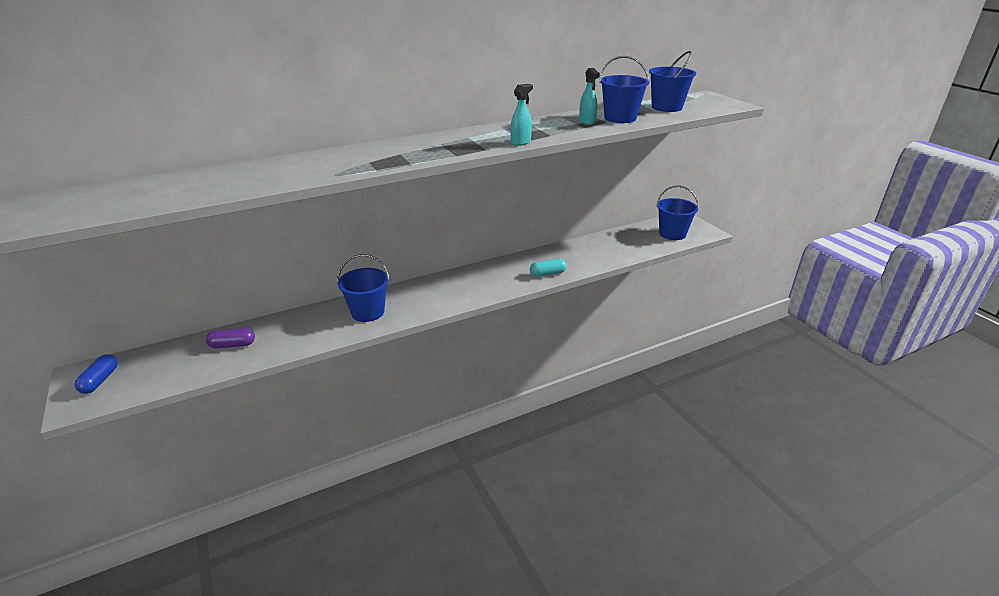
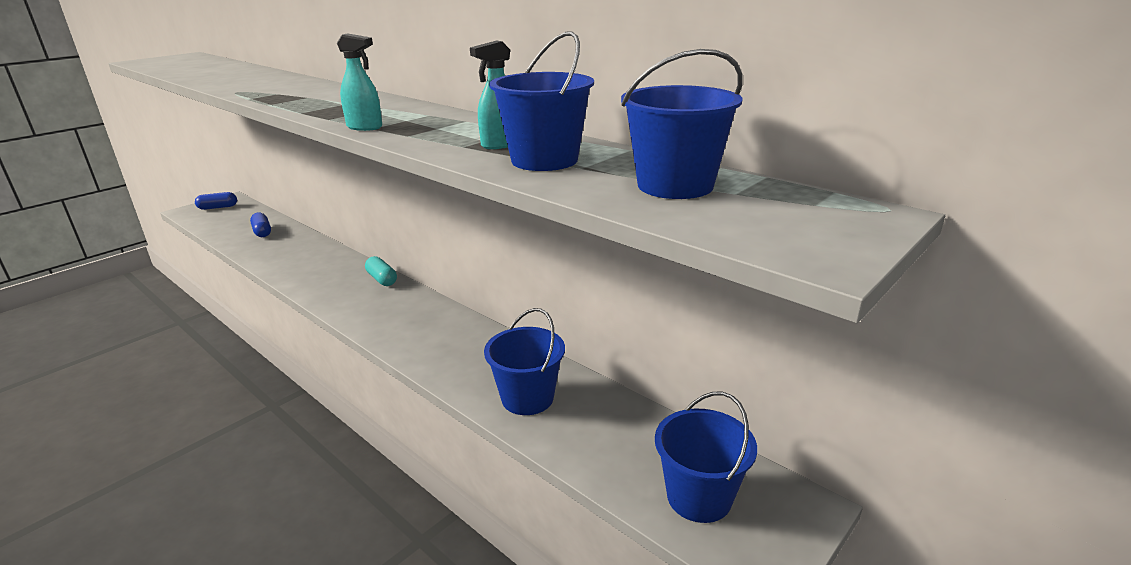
camera: 70 degrees right, 5 degrees down
(232, 345) = (262, 232): purple capsule -> blue capsule
(368, 312) = (322, 270): blue bucket -> blue bucket (527, 398)
(548, 274) = (448, 366): turquoise capsule -> turquoise capsule (382, 279)

